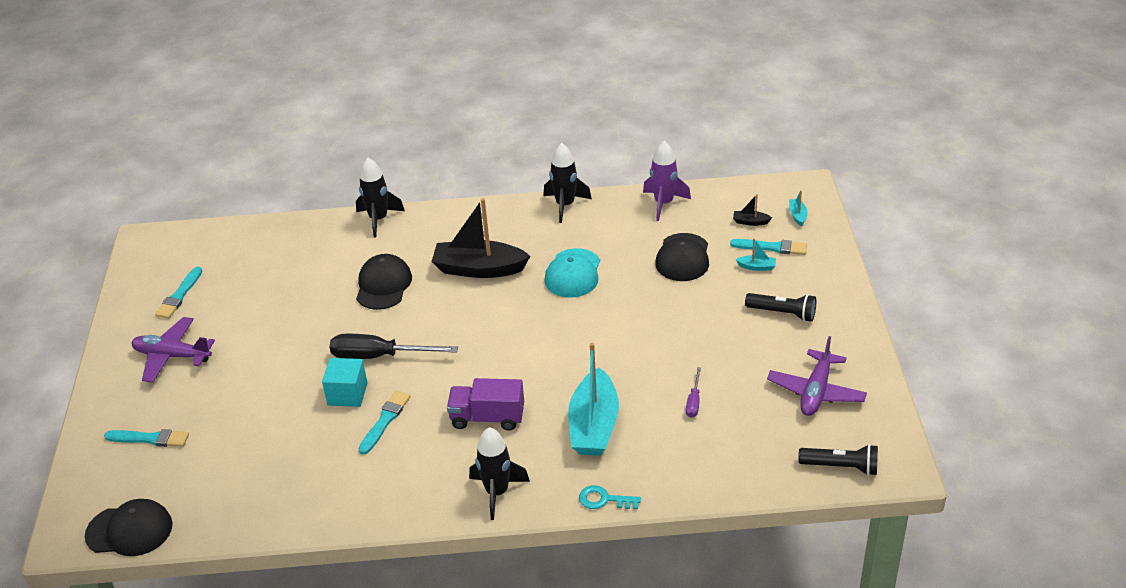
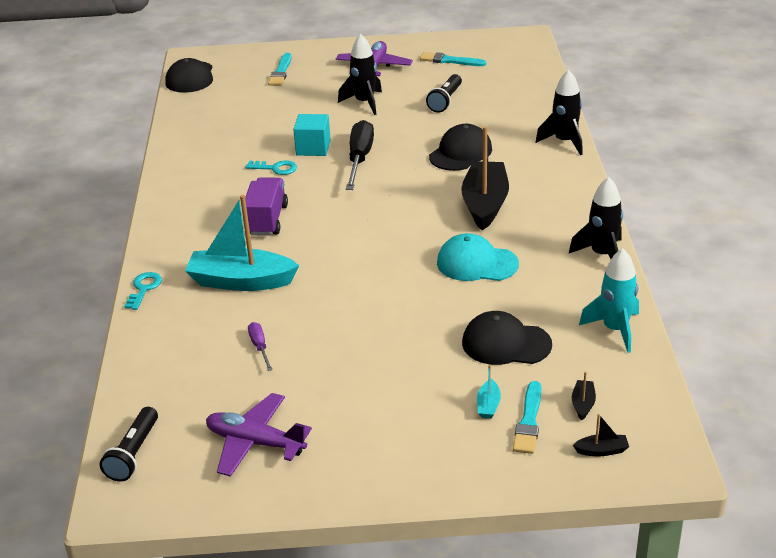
camera: 90 degrees right, 5 degrees down
(383, 285) = (460, 153): black cap -> black cap turned 60 degrees counterclockwise
(385, 421) = (276, 168): turquoise brush -> turquoise key
(497, 492) = (173, 230): black rocket -> black rocket (364, 103)
(664, 203) = (615, 330): purple rocket -> turquoise rocket
(693, 401) = (260, 347): purple screwdriver -> purple screwdriver turned 60 degrees clockwise
(782, 313) = (397, 423): black flashlight -> black flashlight (445, 101)
(797, 215) = (601, 450): turquoise boat -> black boat

